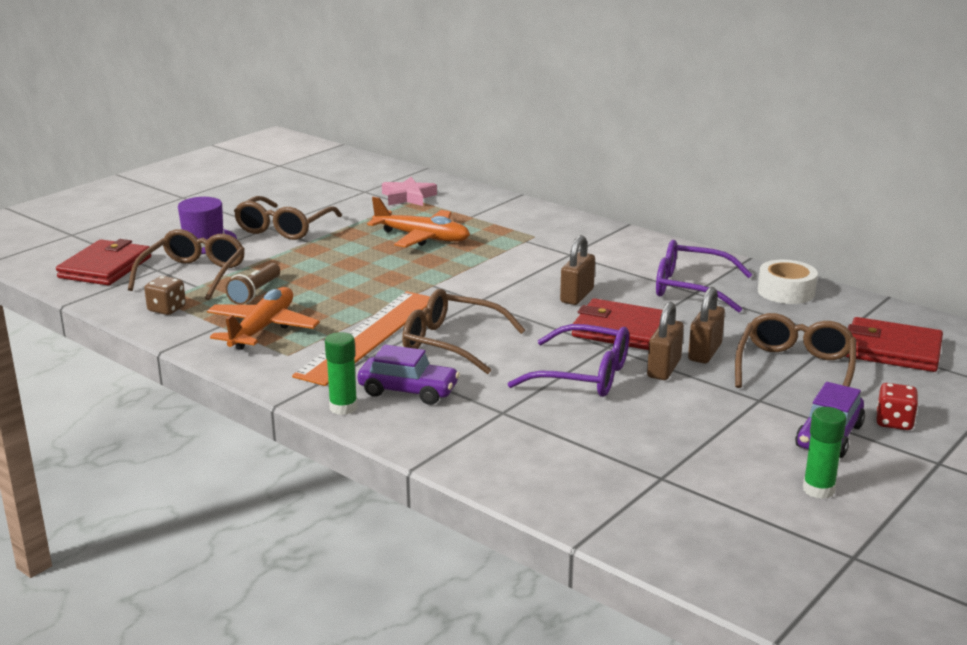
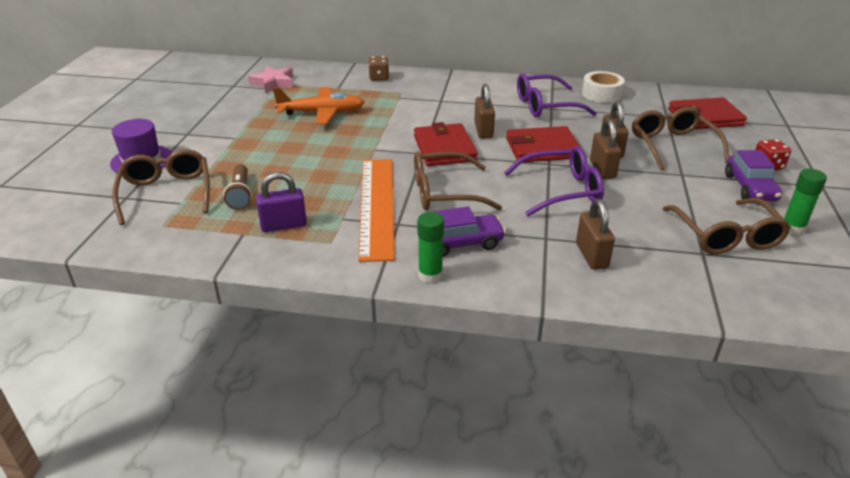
camera: 30 degrees left, 10 degrees up
(105, 267) = (71, 209): red wallet -> red wallet (444, 148)
(167, 309) = (177, 232): brown dice -> brown dice (379, 78)
(262, 329) = (283, 225): orange plane -> purple padlock
(284, 228) = (201, 131): brown glasses -> brown glasses (726, 236)
(529, 441) = (591, 256): none -> brown padlock

